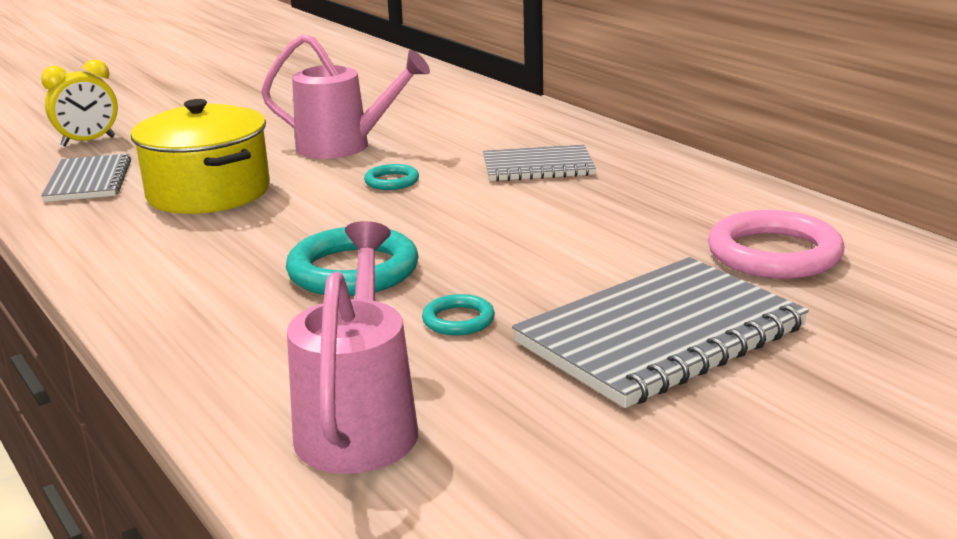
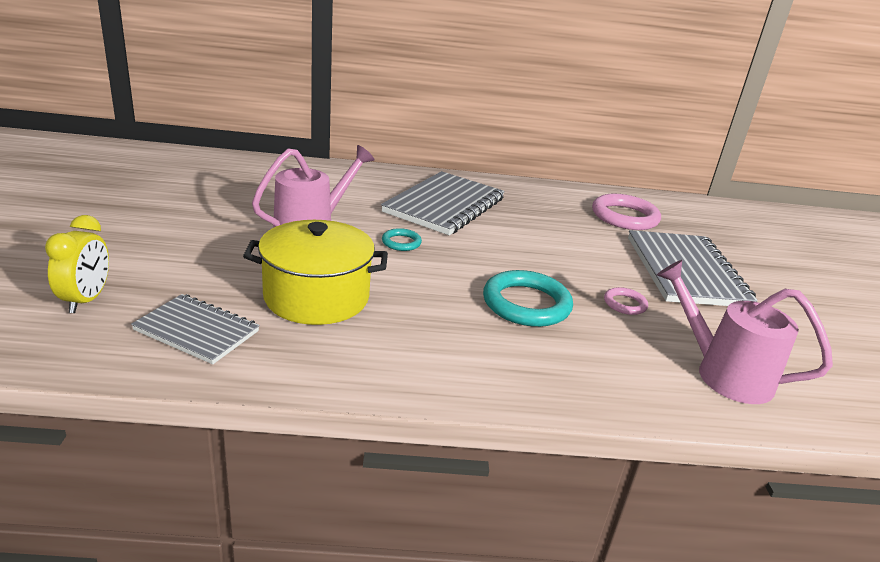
camera: 60 degrees left, 5 degrees up
(458, 320) = (625, 304): turquoise ring -> pink ring
(538, 167) = (445, 206): grey notebook -> grey notebook, size x1.69

